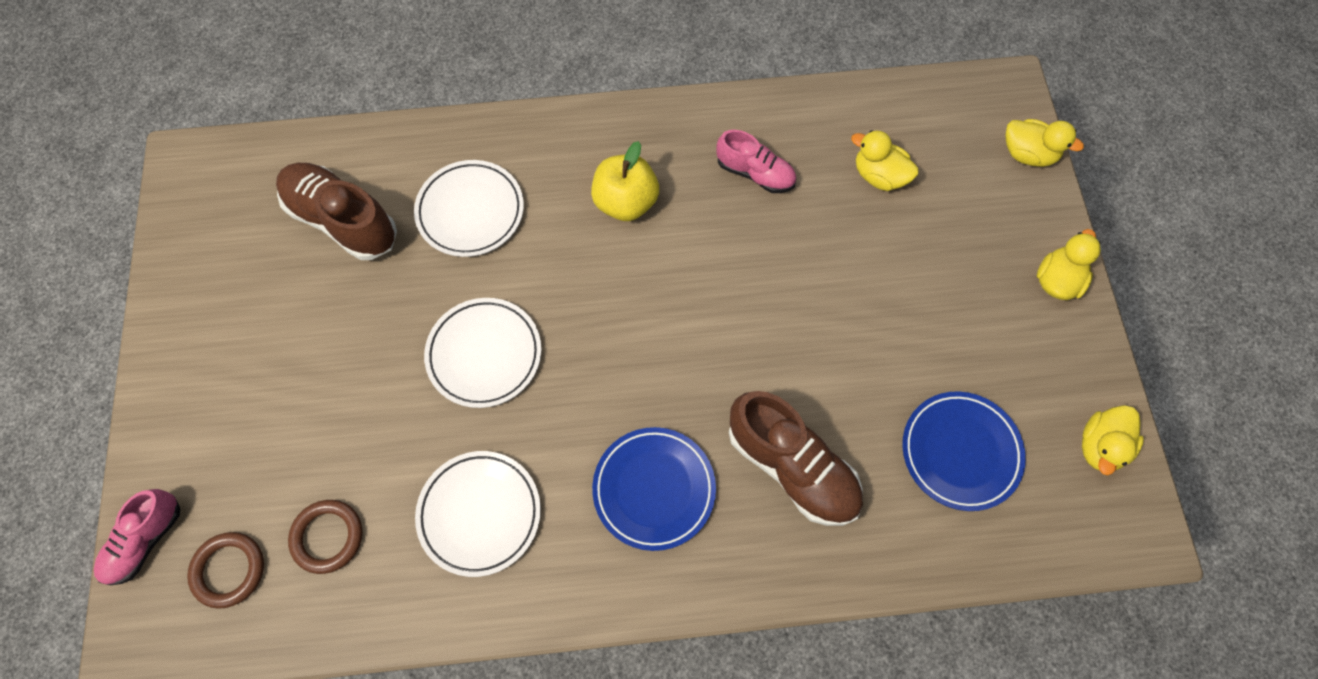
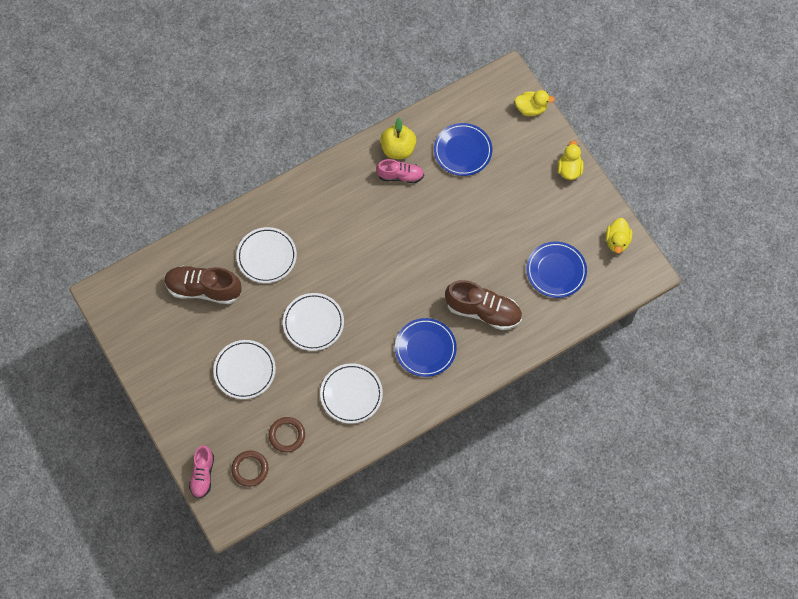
camera: 25 degrees left, 0 degrees up
(326, 385) = (245, 370): none -> white plate
(625, 202) = (343, 218): yellow apple -> yellow apple (398, 149)
(879, 176) = (462, 151): yellow duck -> blue plate

